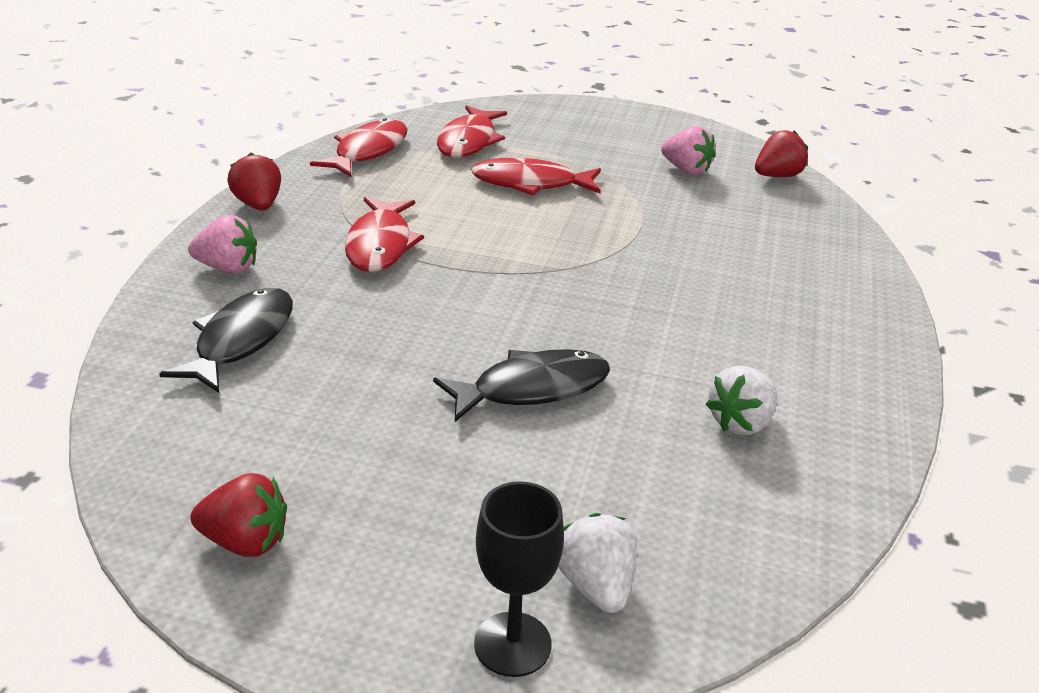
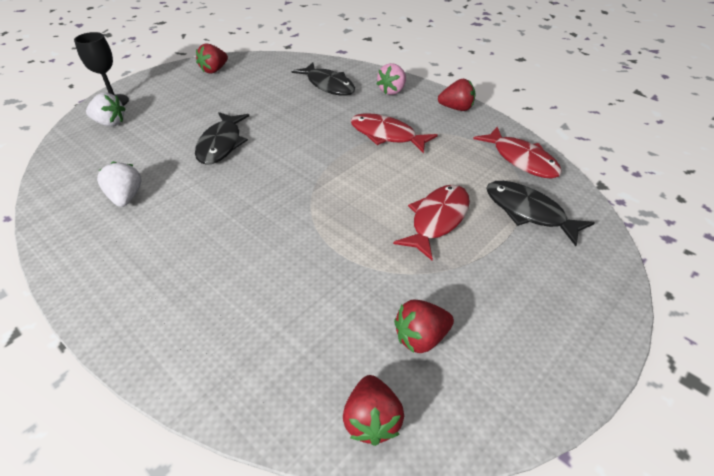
camera: 120 degrees right, 10 degrees up
(468, 141) = (528, 212): red fish -> black fish
(686, 170) = (421, 338): pink strawberry -> red strawberry

